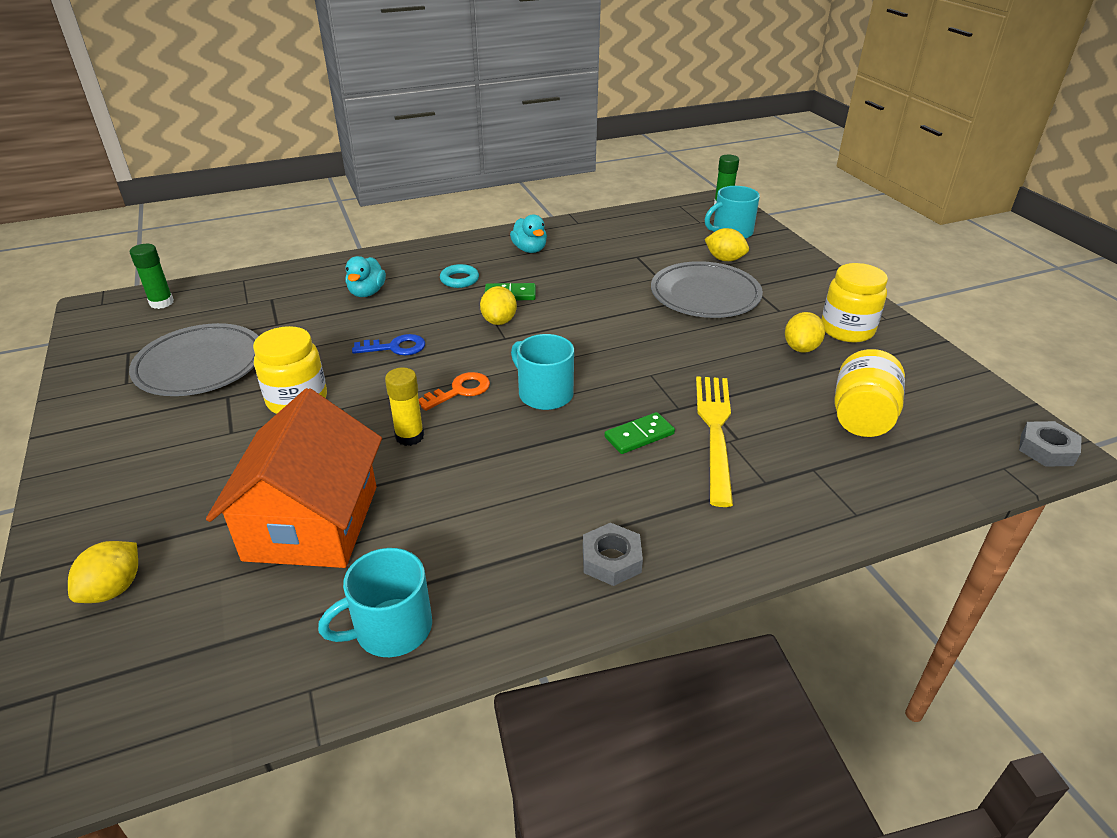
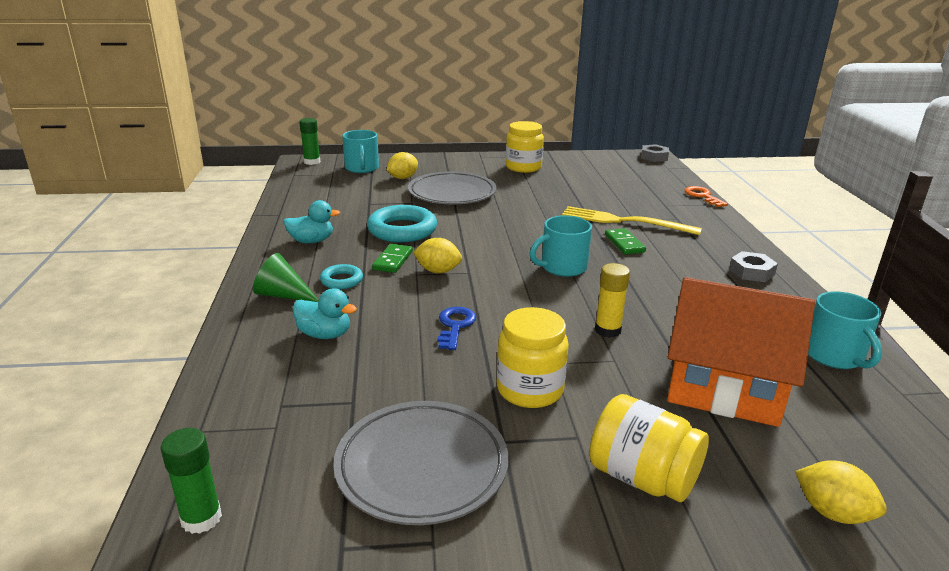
camera: 75 degrees left, 10 degrees down
(424, 262) = (283, 295): none -> green cone
(460, 391) = (545, 301): orange key -> orange key (702, 196)
(582, 286) = (402, 230): none -> turquoise ring
(801, 348) = (538, 182): yellow lemon -> none
(861, 417) = (618, 184): yellow jar -> yellow jar (642, 477)

